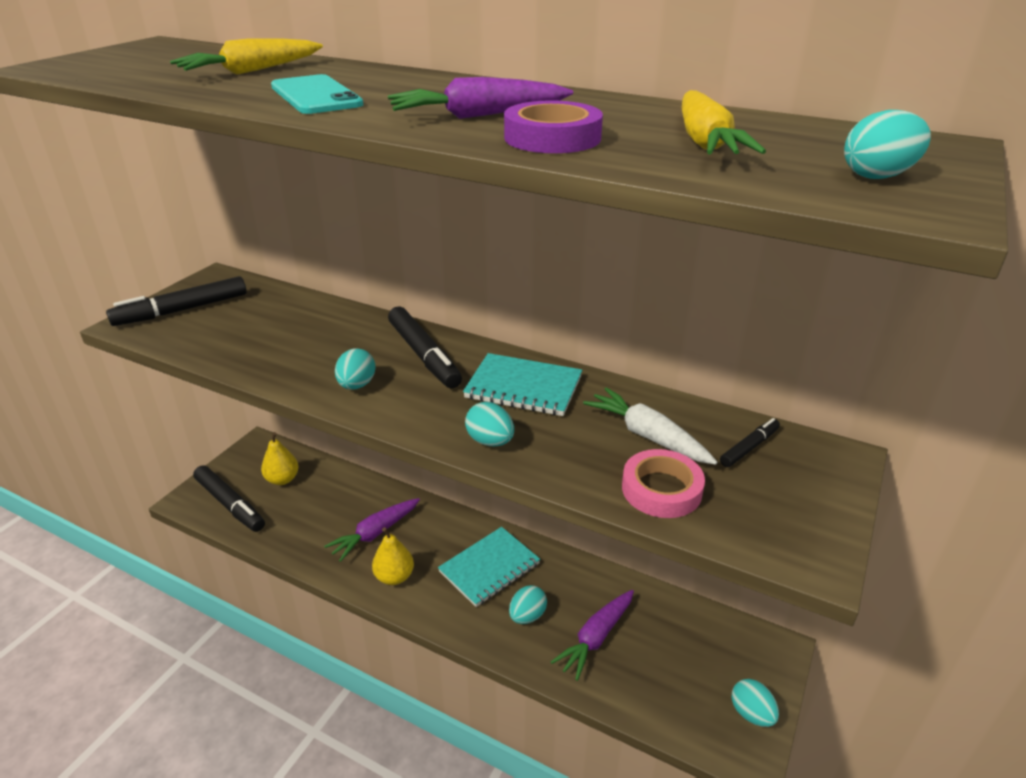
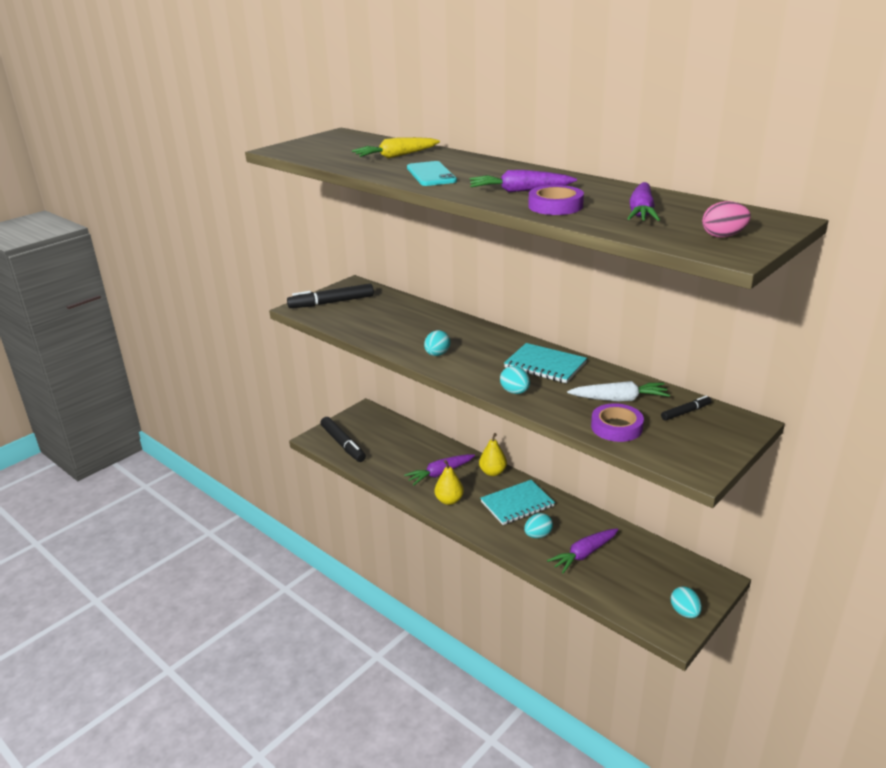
camera: 15 degrees right, 5 degrees down
(282, 479) = (380, 433): yellow pear -> yellow pear (492, 472)
(424, 355) = (483, 341): black marker -> none
(648, 436) = (619, 399): white carrot -> white carrot turned 120 degrees clockwise
(661, 489) = (616, 427): pink tape -> purple tape
(705, 142) = (641, 212): yellow carrot -> purple carrot
(878, 176) = (723, 236): turquoise egg -> pink egg

